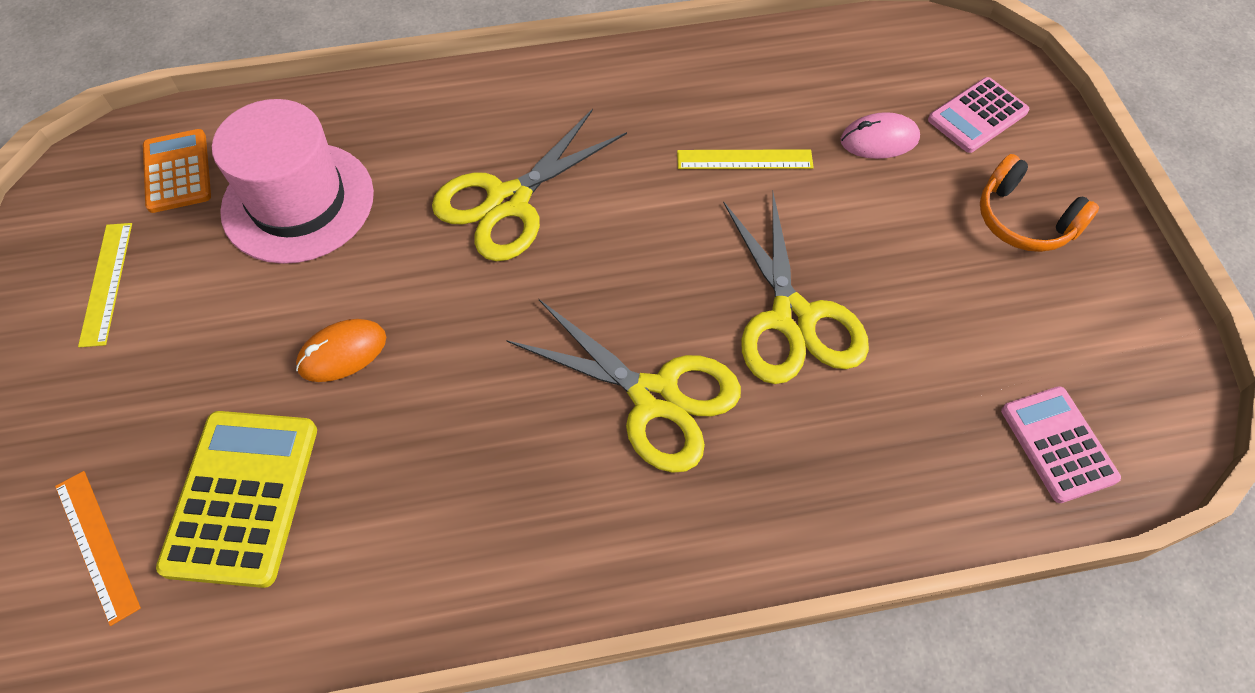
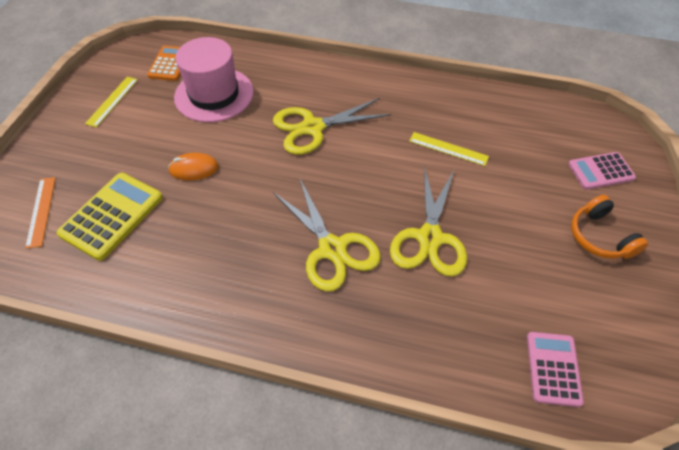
camera: 25 degrees right, 5 degrees down
(879, 140) = (532, 164): pink mouse -> none

